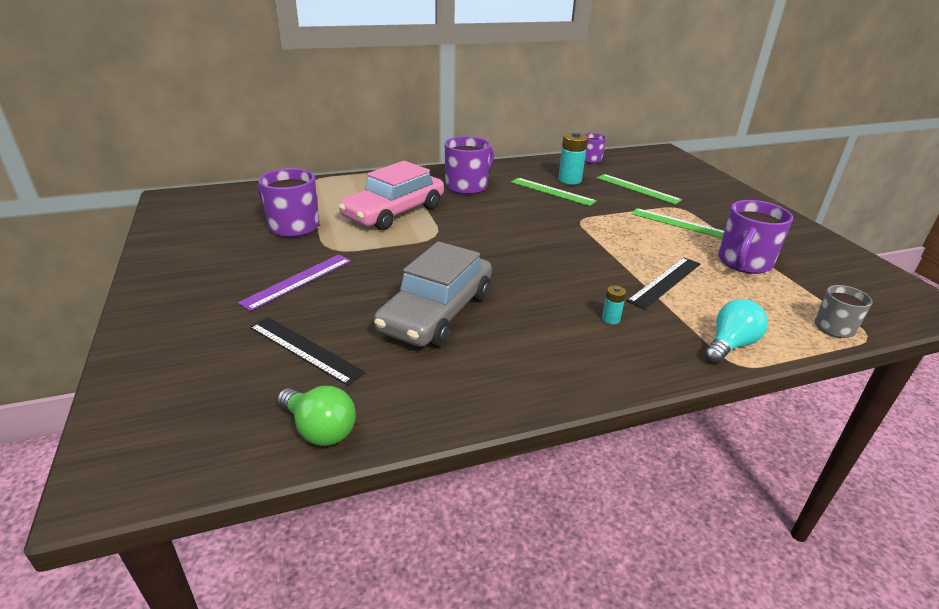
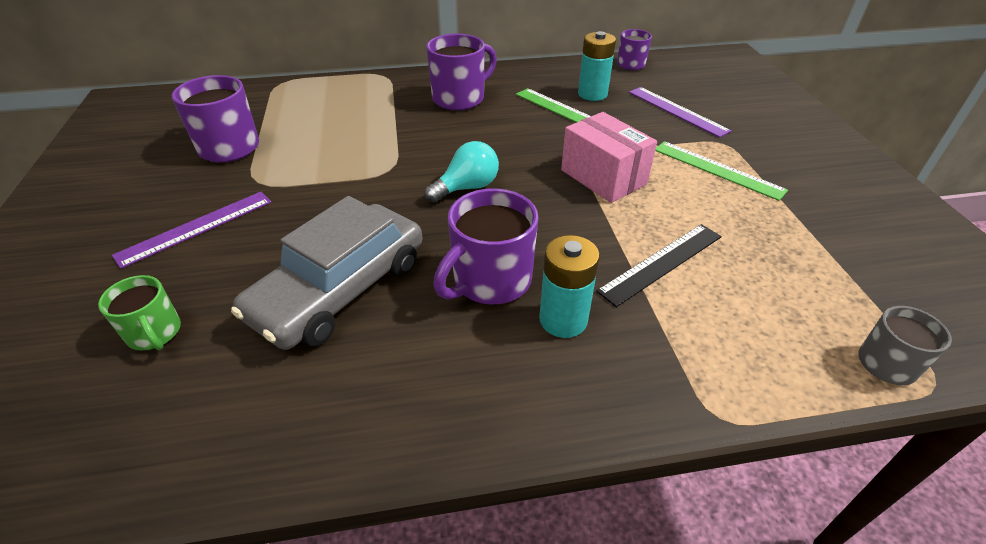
camera: 10 degrees right, 10 degrees up
(305, 349) = (155, 333): black ruler -> green mug
(319, 429) = (111, 467): green light bulb -> none
(394, 212) = (355, 132): pink car -> none
(601, 232) = (603, 177): none -> pink box
(610, 319) = (563, 320): turquoise battery -> turquoise battery, size x1.96
(637, 189) = (677, 111): green ruler -> purple ruler
(730, 345) = (717, 380): turquoise light bulb -> turquoise light bulb (467, 188)
(744, 263) = (785, 238): purple mug -> purple mug (490, 281)

